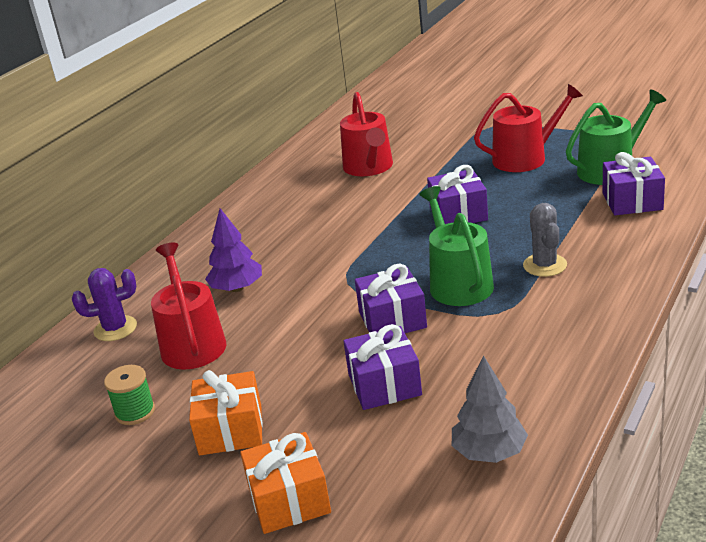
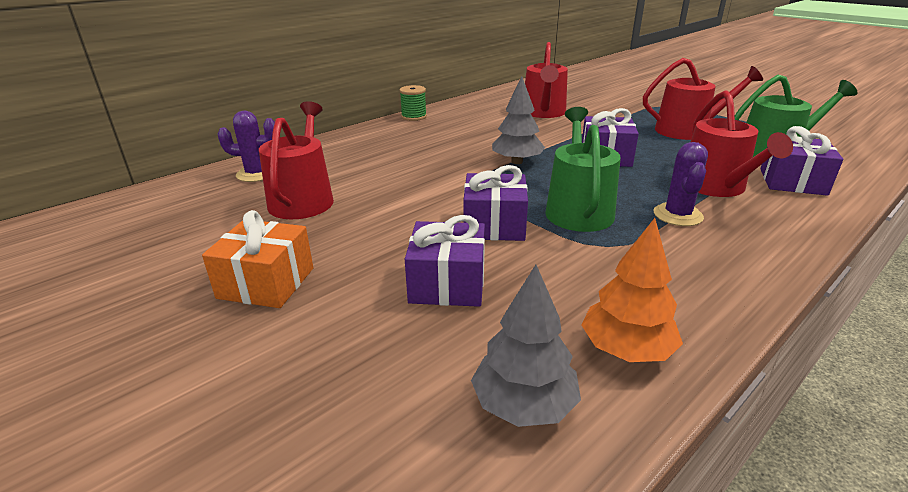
camera: 15 degrees right, 0 degrees up
(135, 412) = (204, 241): green spool -> green spool (414, 117)
(237, 288) = (375, 168): purple tree -> none
(289, 500) = (254, 381): orange gift -> none
(375, 242) = (517, 162): none -> grey tree
(542, 394) = (626, 350): none -> orange tree
(545, 265) = (677, 215): grey cactus -> purple cactus
(569, 225) = (716, 187): none -> red watering can

